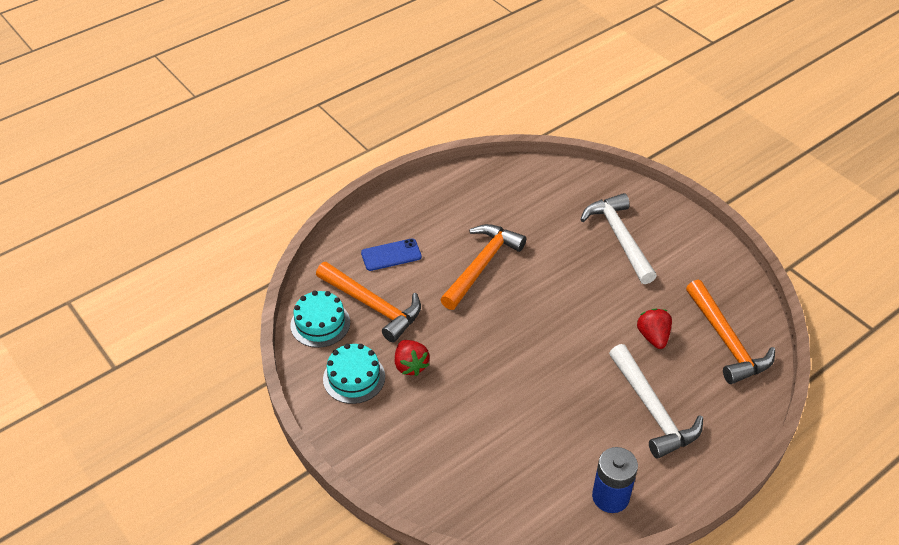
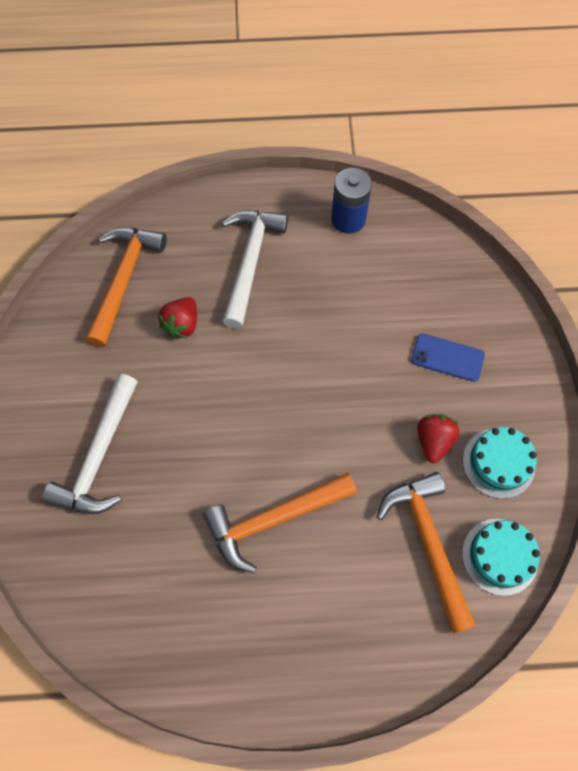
camera: 145 degrees left, 20 degrees up
(391, 255) = (363, 606): blue phone -> blue phone (447, 357)

